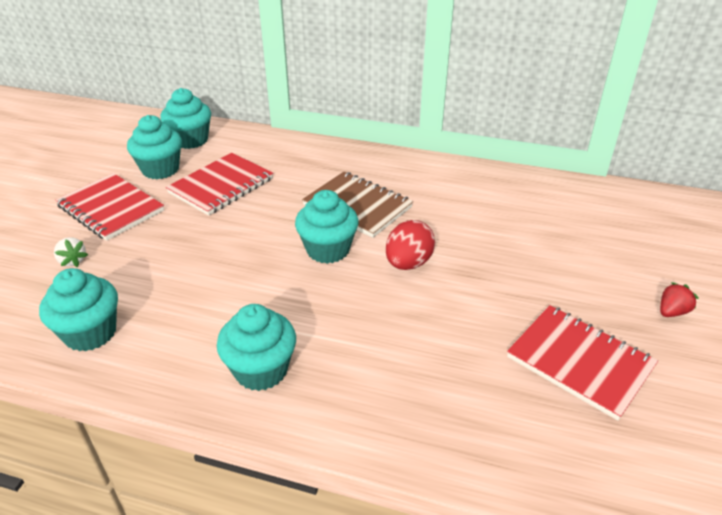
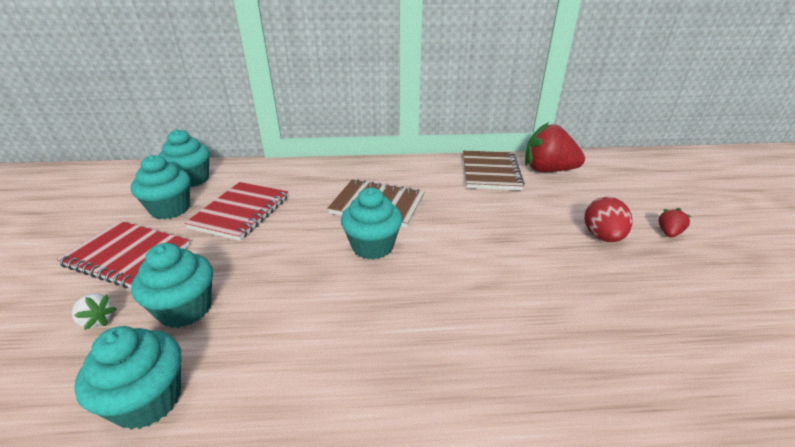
camera: 20 degrees left, 5 degrees down
(261, 370) = (372, 383): turquoise cupcake -> turquoise cupcake (185, 309)
(408, 263) = (450, 242): red egg -> red egg (602, 237)
(509, 192) = (490, 172): none -> brown notebook
(579, 362) = (641, 290): red notebook -> none
(583, 203) = (548, 170): none -> red strawberry

